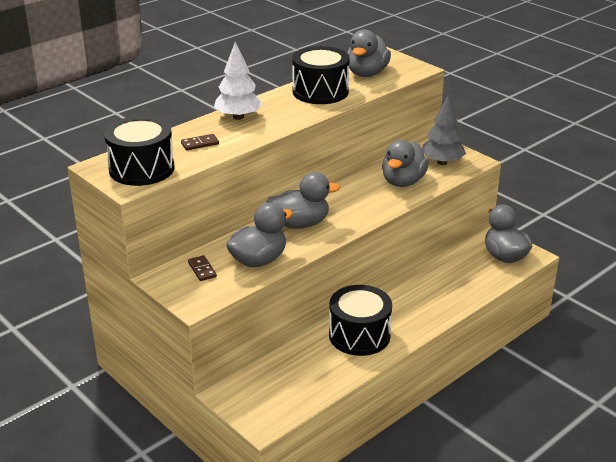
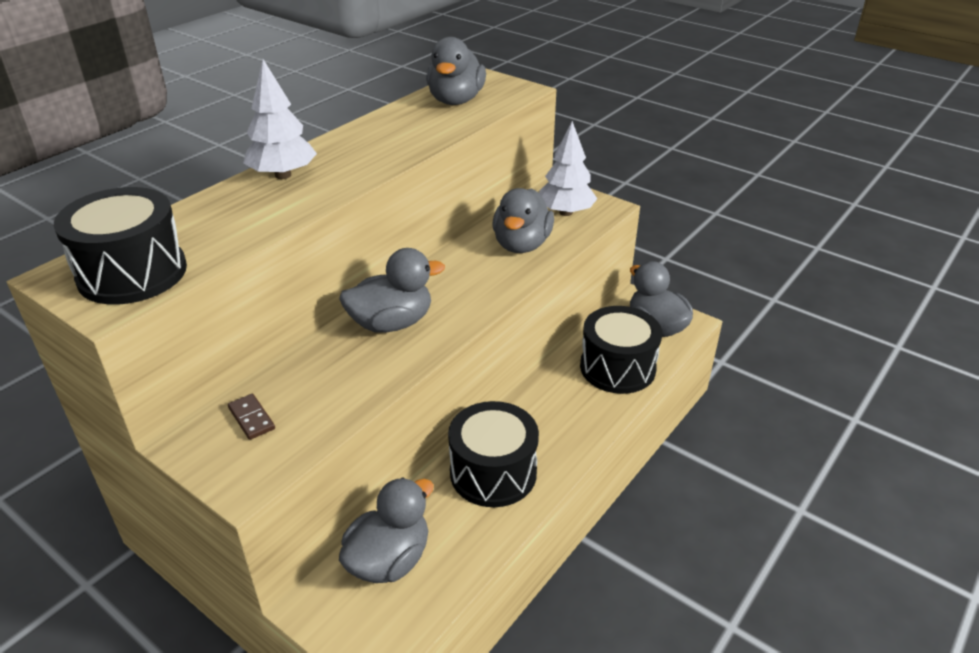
camera: 10 degrees left, 5 degrees up
(200, 144) = (226, 222): brown domino -> none
(258, 260) = (338, 391): grey duck -> grey duck (389, 560)
(320, 92) = (397, 129): black drum -> black drum (617, 368)
(442, 162) = (566, 212): grey tree -> white tree

